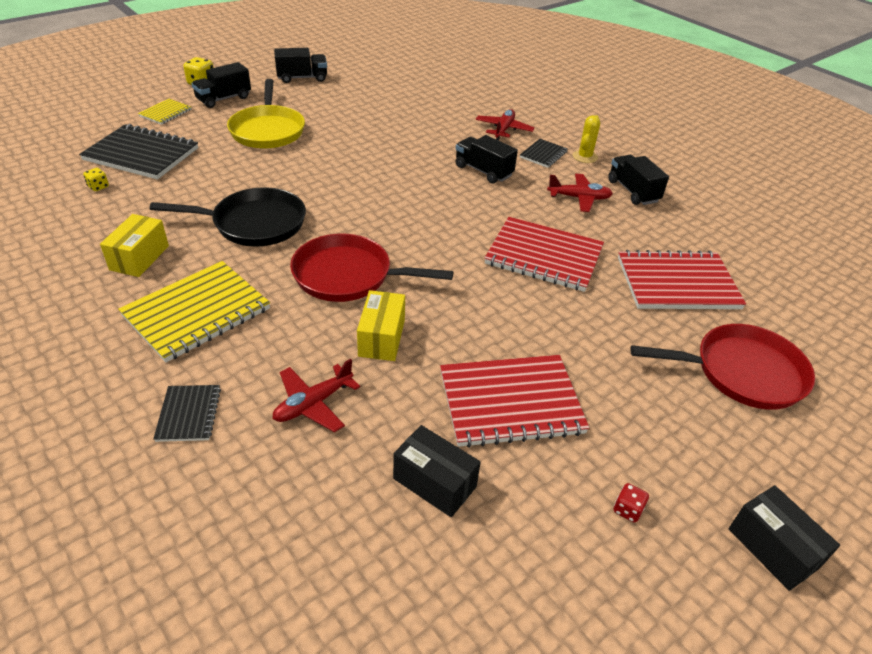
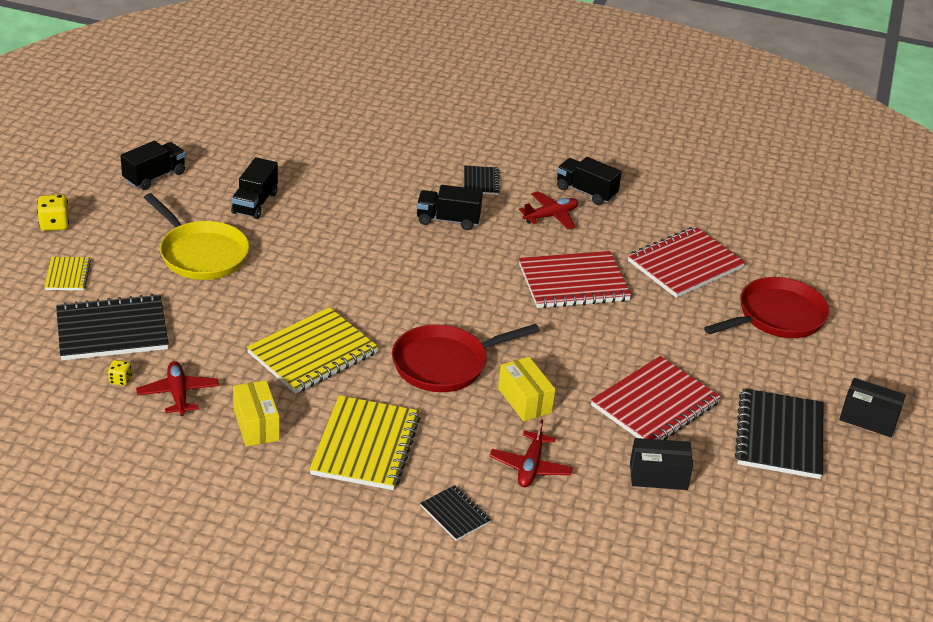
camera: 35 degrees left, 5 degrees down
(224, 99) = (106, 234): black truck -> black truck (255, 203)
(254, 224) = (313, 353): black pan -> yellow notebook
(503, 130) = (420, 167): red plane -> red plane (178, 394)
(585, 157) = (517, 170): yellow cactus -> none
(627, 510) = (779, 436): red dice -> black notebook

